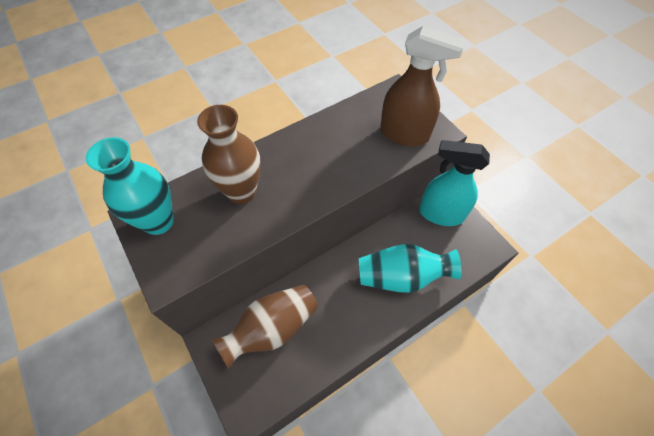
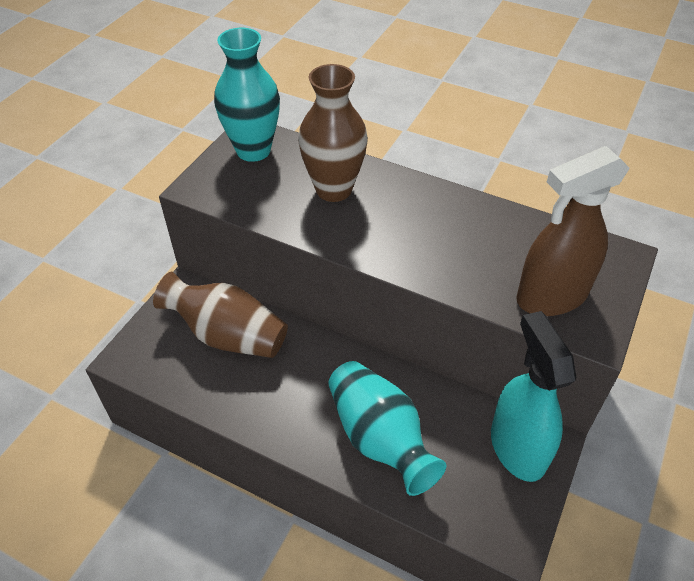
camera: 60 degrees right, 10 degrees down
(404, 134) = (551, 296): brown spray bottle -> brown spray bottle turned 75 degrees clockwise

